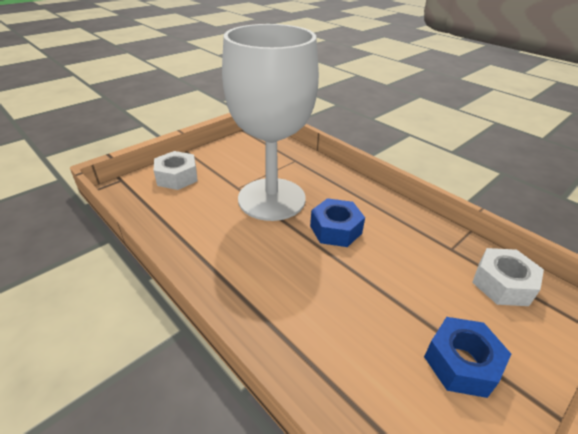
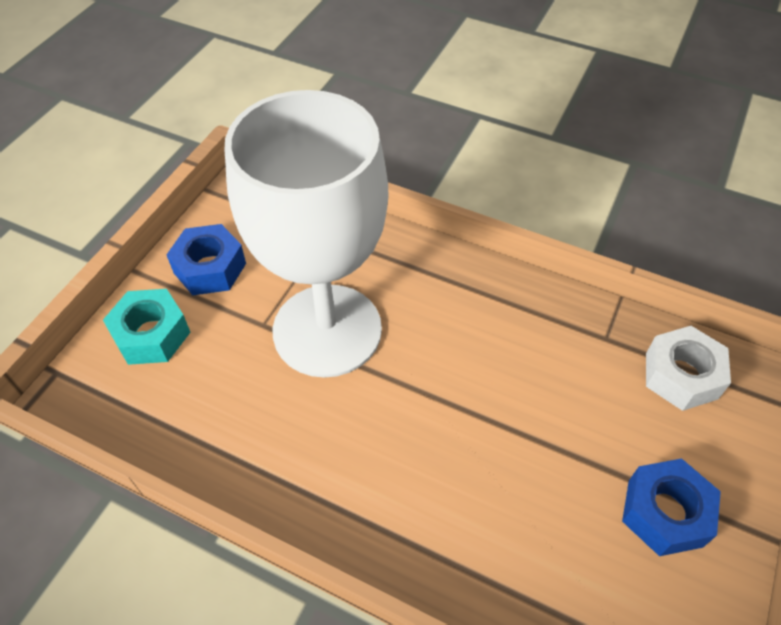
camera: 20 degrees left, 15 degrees up
(177, 177) = (151, 334): white nut -> turquoise nut
(335, 229) = (444, 358): blue nut -> blue nut (210, 268)

